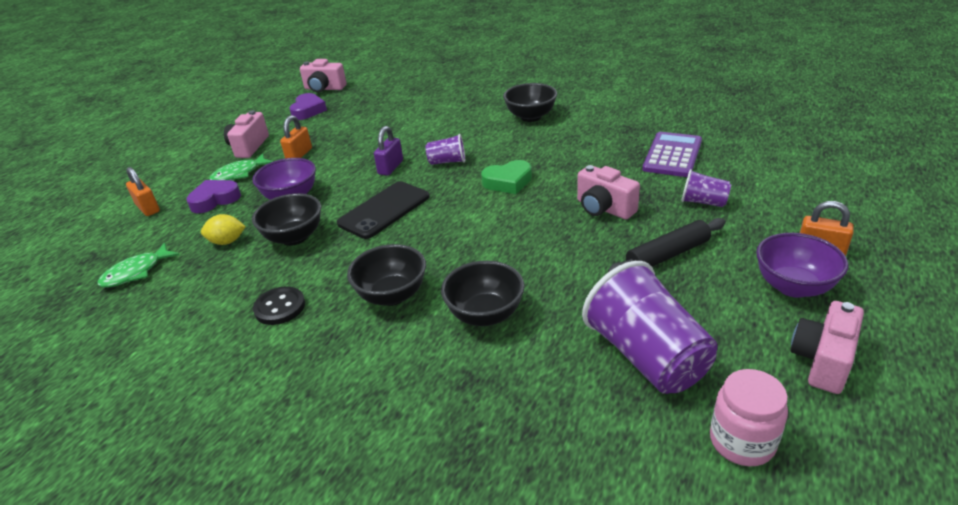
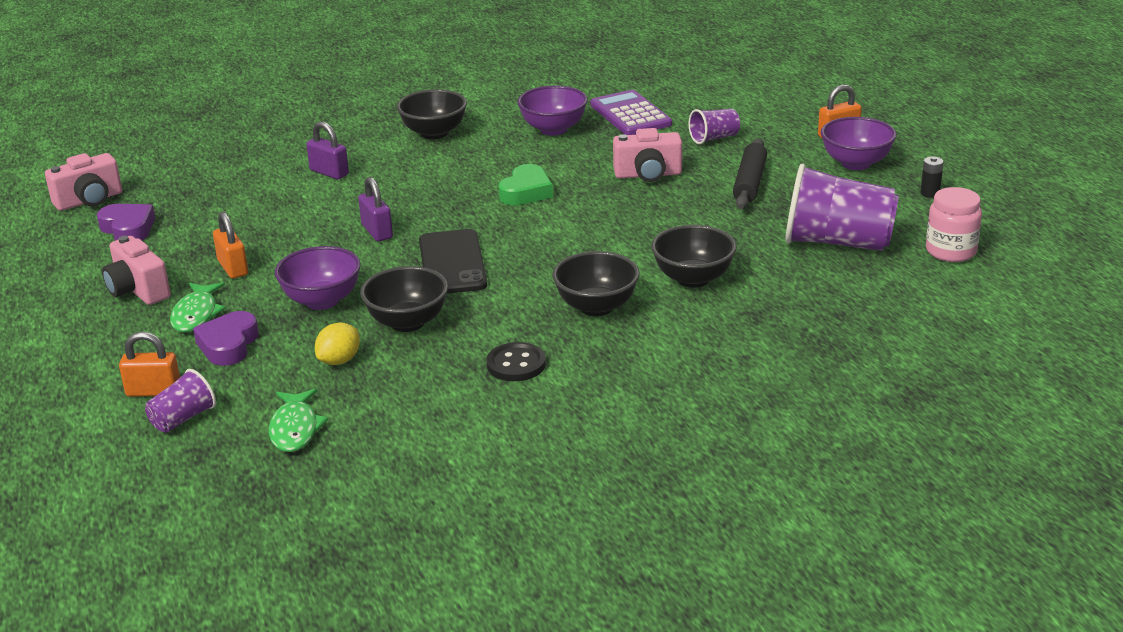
camera: 50 degrees left, 5 degrees down
(437, 118) = (329, 172): none -> purple padlock
(447, 162) = (429, 202): purple cup -> purple cup (183, 419)
(602, 144) = (553, 129): none -> purple bowl
(822, 361) = (930, 193): pink camera -> black battery

